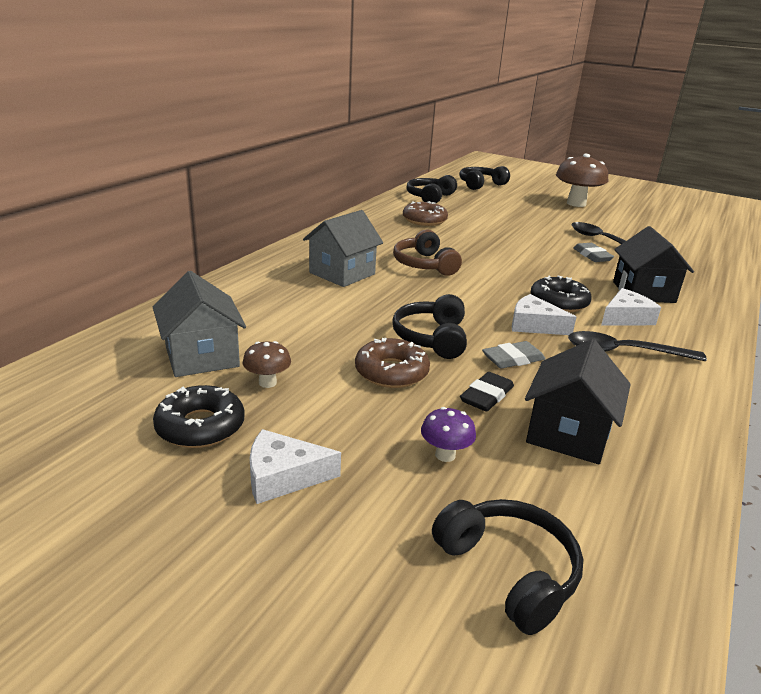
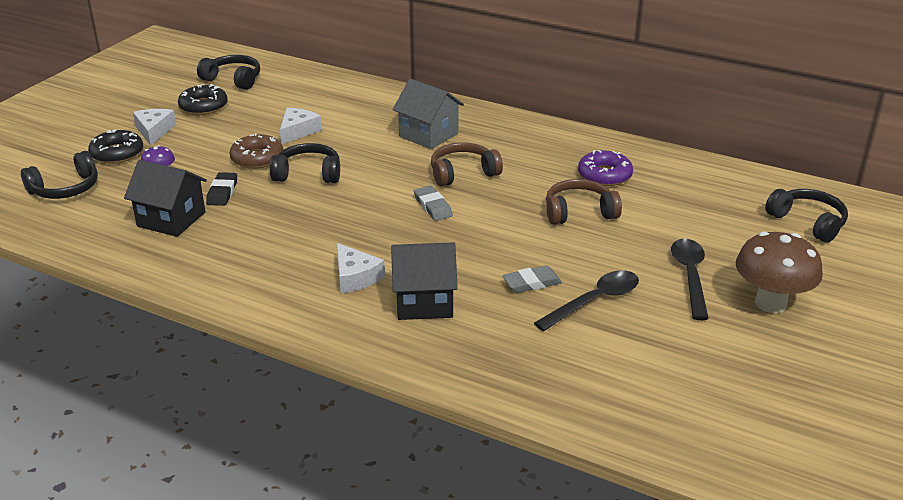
camera: 90 degrees right, 5 degrees up
(202, 357) = (280, 98): grey house -> none
(267, 383) = (247, 119): brown mushroom -> none
(424, 220) = (604, 175): brown donut -> purple donut
(430, 197) = (704, 180): black headphones -> black headphones (233, 79)
(484, 233) = (579, 212): none -> brown headphones
(486, 396) = (222, 192): black eraser -> black eraser turned 60 degrees clockwise
(513, 359) = (274, 207): grey eraser -> grey eraser (433, 206)
(534, 325) = (334, 222): white cheese -> white cheese (298, 131)
(558, 302) = (386, 241): black donut -> black donut (117, 153)
(624, 352) = (284, 263): black spoon -> black spoon (690, 276)

